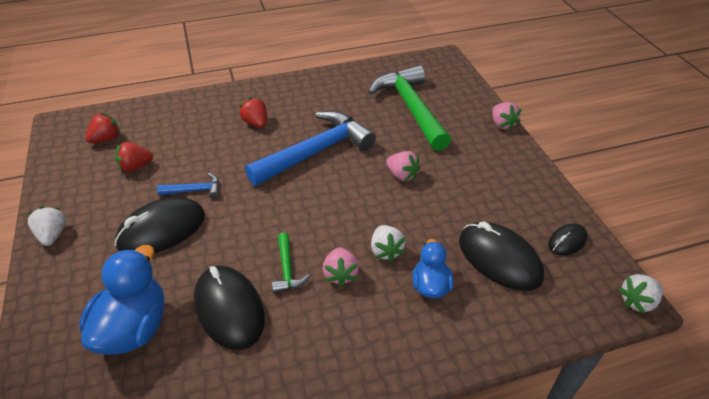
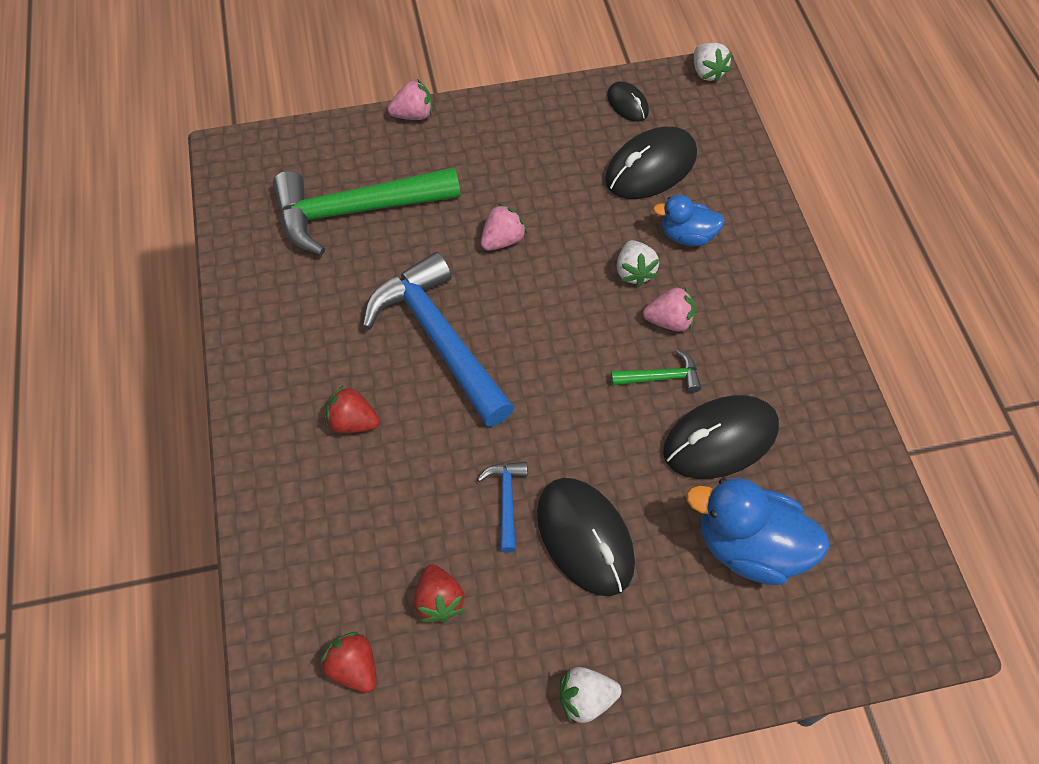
camera: 85 degrees left, 15 degrees up
(256, 123) = (353, 422): red strawberry -> red strawberry turned 45 degrees clockwise
(386, 250) = (634, 272): white strawberry -> white strawberry turned 90 degrees clockwise

